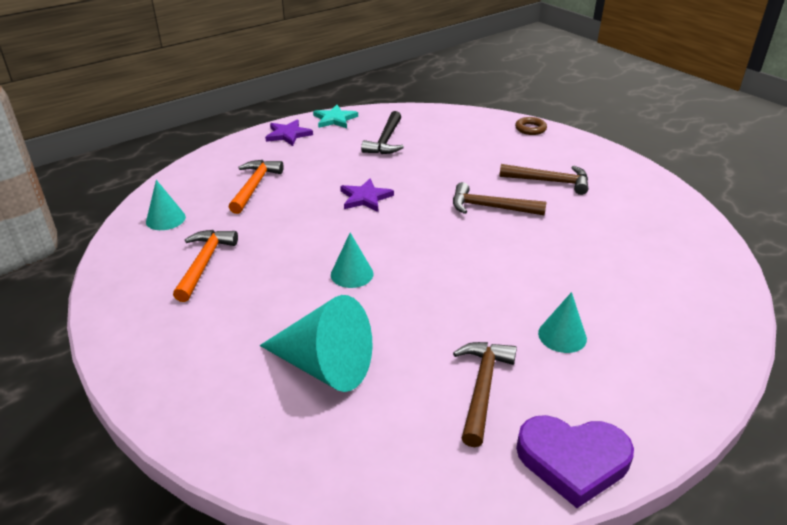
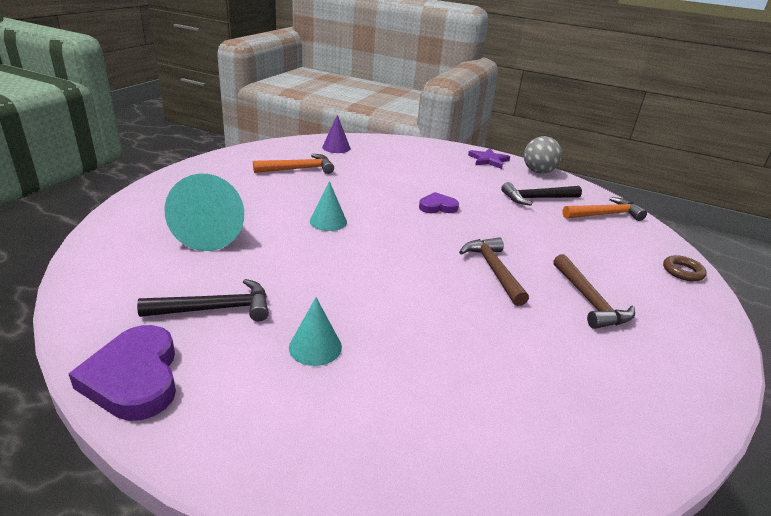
camera: 60 degrees right, 5 degrees down
(165, 219) = (336, 147): turquoise cone -> purple cone
(254, 186) = (404, 164): orange hammer -> orange hammer (605, 214)
(334, 119) = (538, 172): turquoise star -> grey ball
(365, 198) = (437, 207): purple star -> purple heart
(482, 388) = (215, 309): brown hammer -> black hammer

